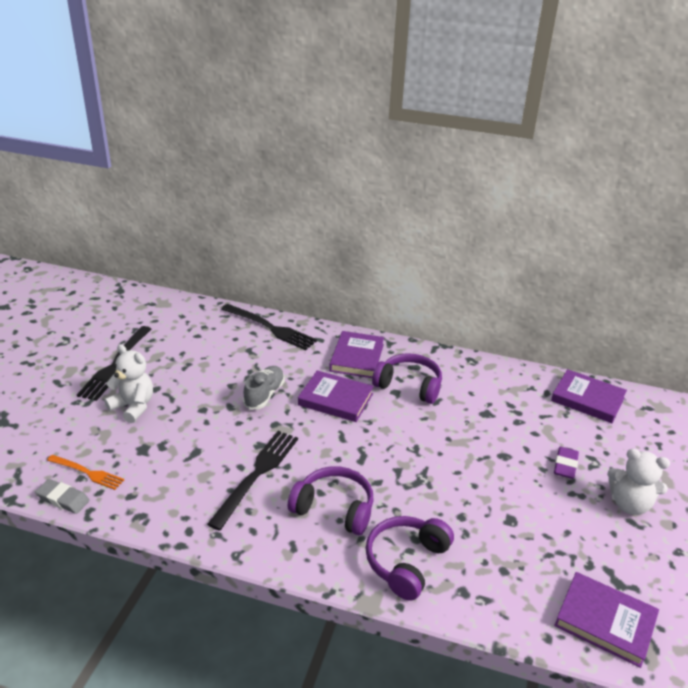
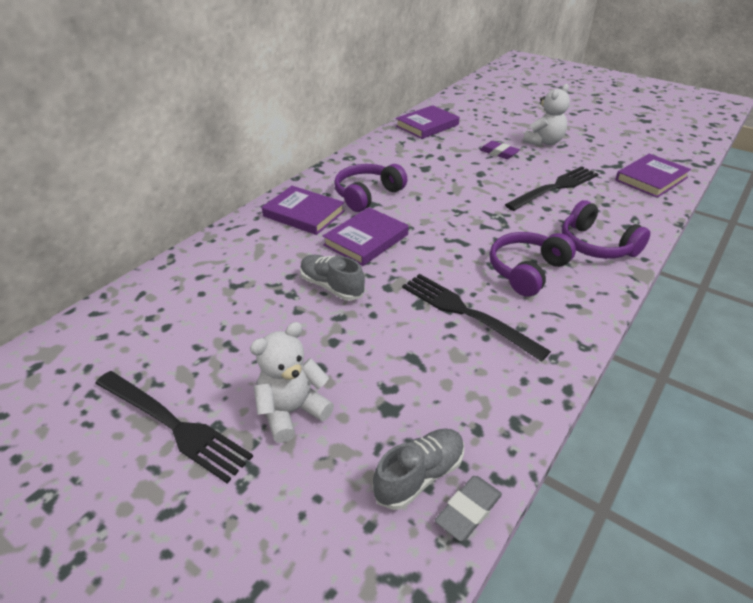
camera: 70 degrees left, 5 degrees up
(88, 473) = (419, 475): orange fork -> grey shoe
(271, 328) = (203, 260): black fork -> black fork (555, 187)

